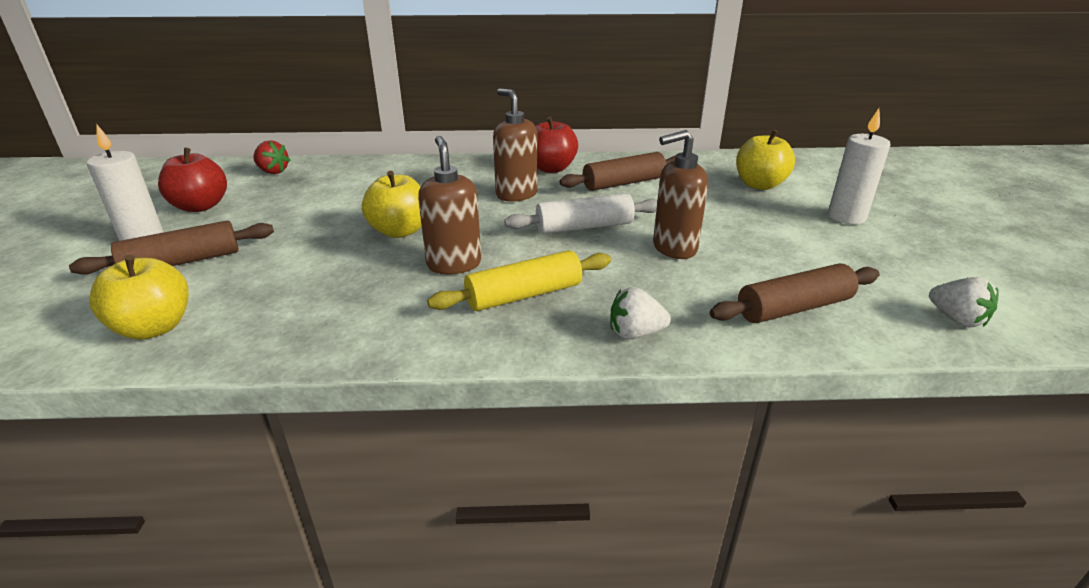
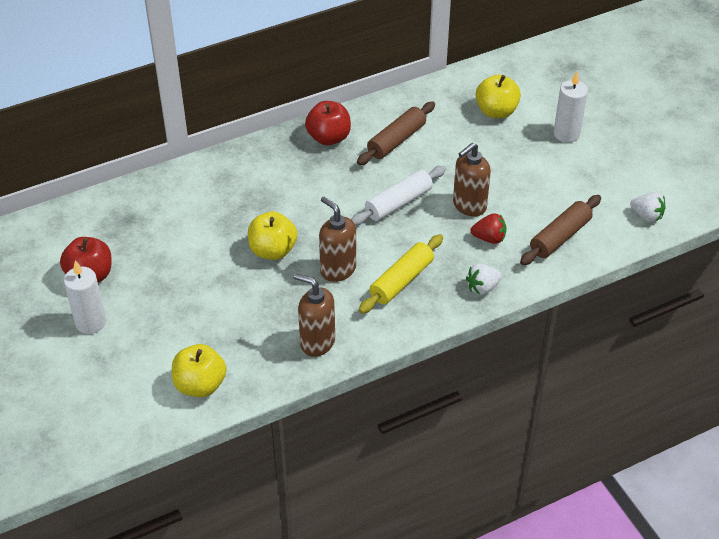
camera: 25 degrees left, 15 degrees up
(182, 262) = (149, 332): brown rolling pin -> none
(273, 171) = (98, 215): red strawberry -> red strawberry (489, 238)
(516, 194) = (325, 181): brown soap dispenser -> brown soap dispenser (317, 342)

